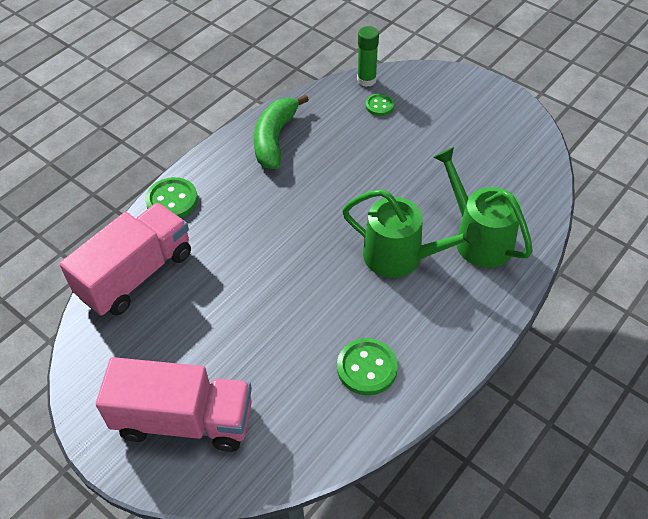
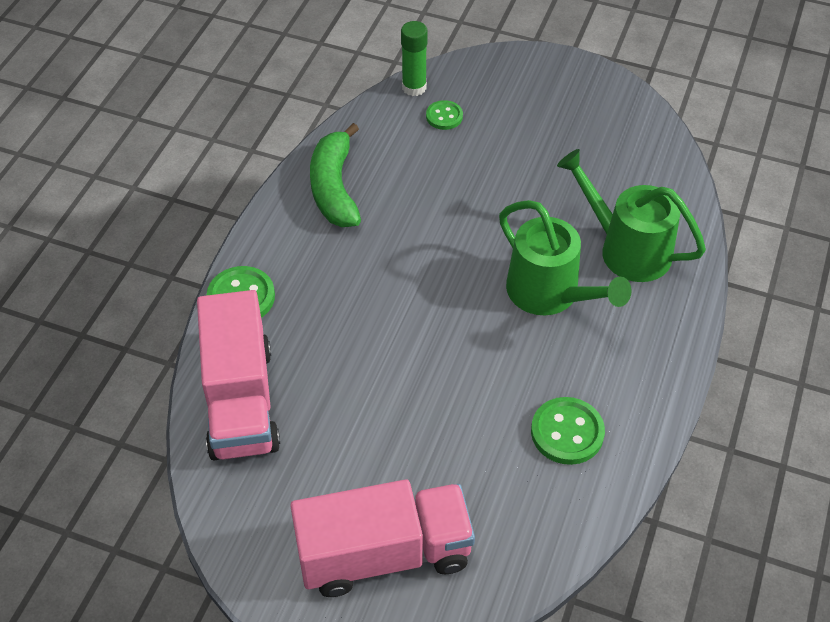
camera: 20 degrees left, 0 degrees up
(136, 274) = (241, 400): pink truck -> pink truck turned 150 degrees clockwise
(401, 257) = (550, 294): green watering can -> green watering can turned 45 degrees clockwise

